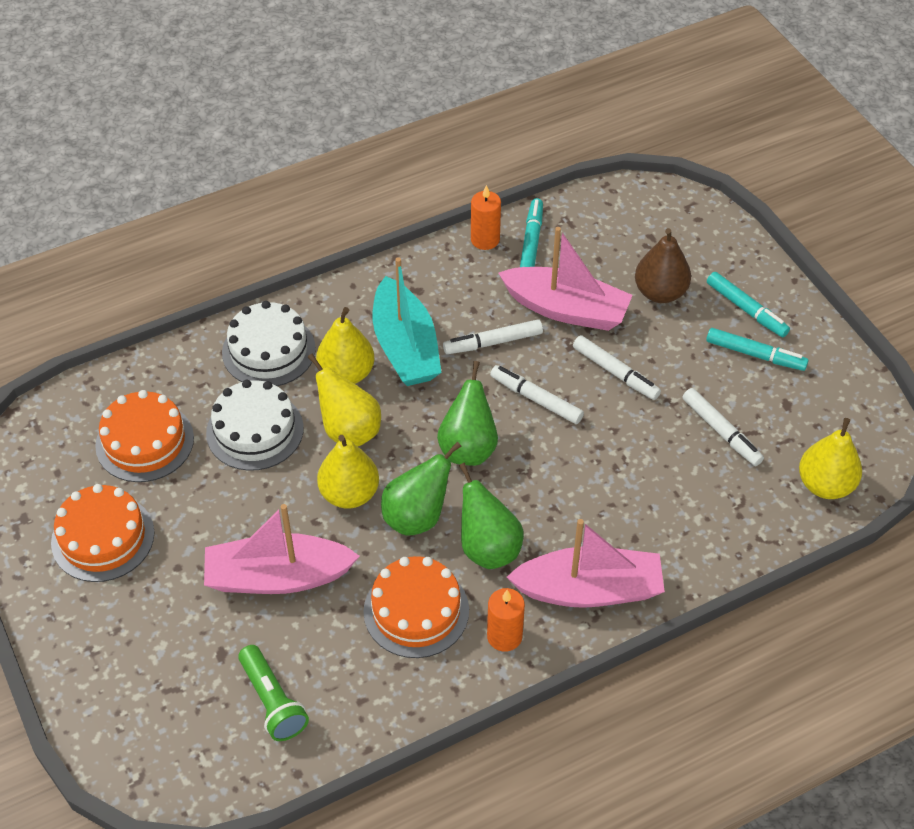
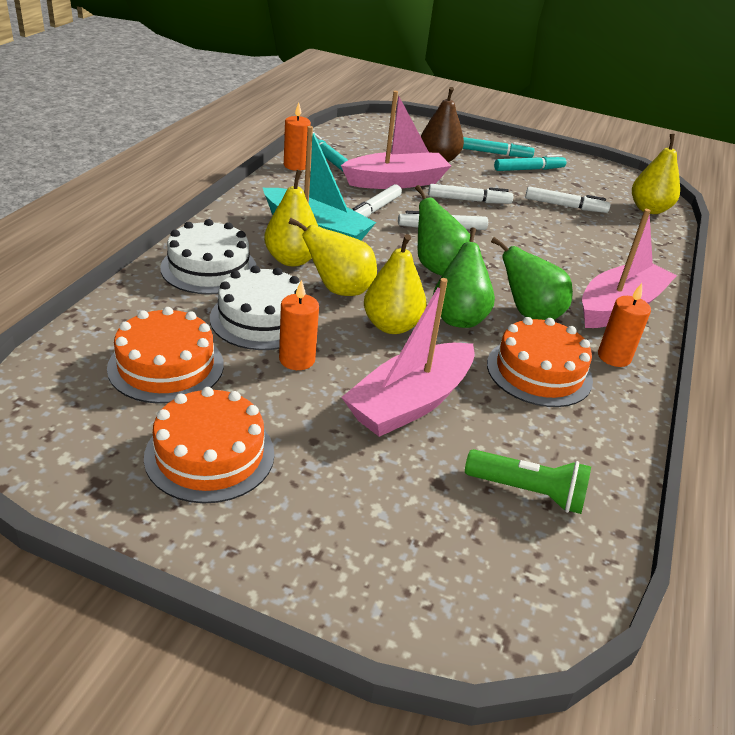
camera: 45 degrees left, 15 degrees down
(239, 487) = (297, 359): none -> orange candle

